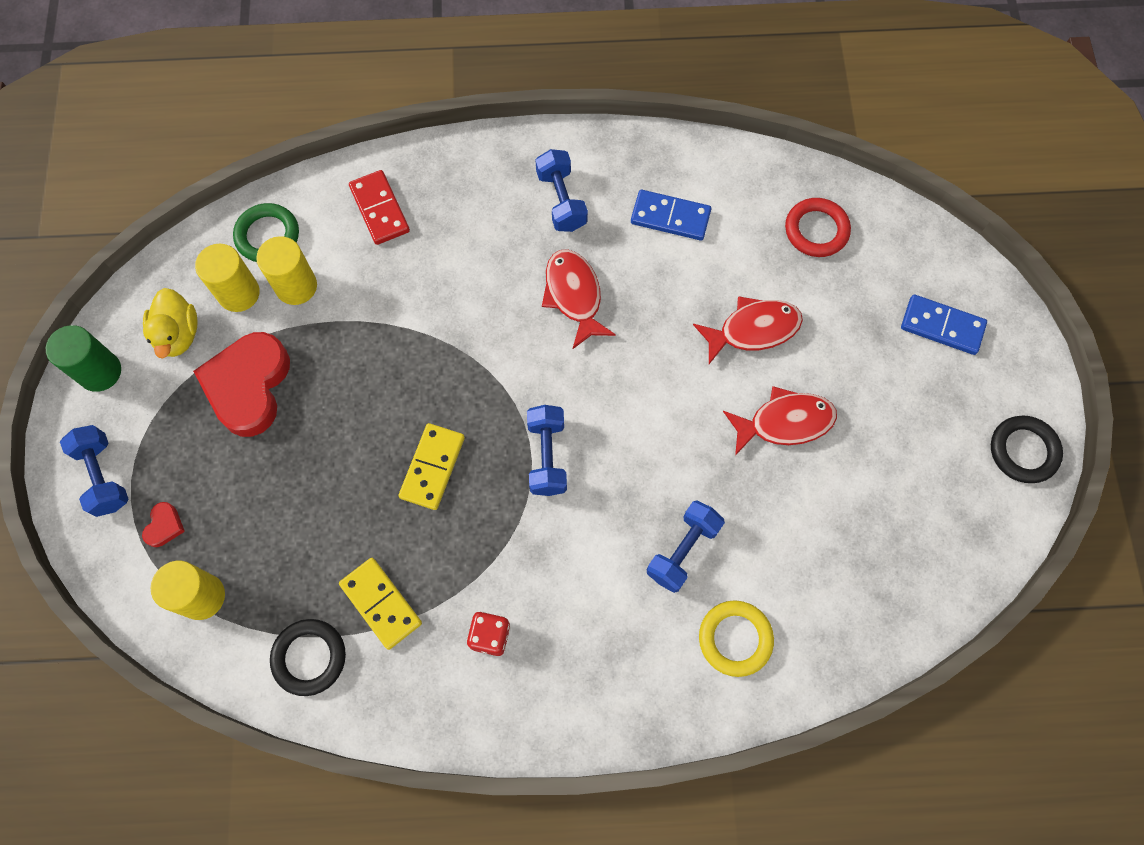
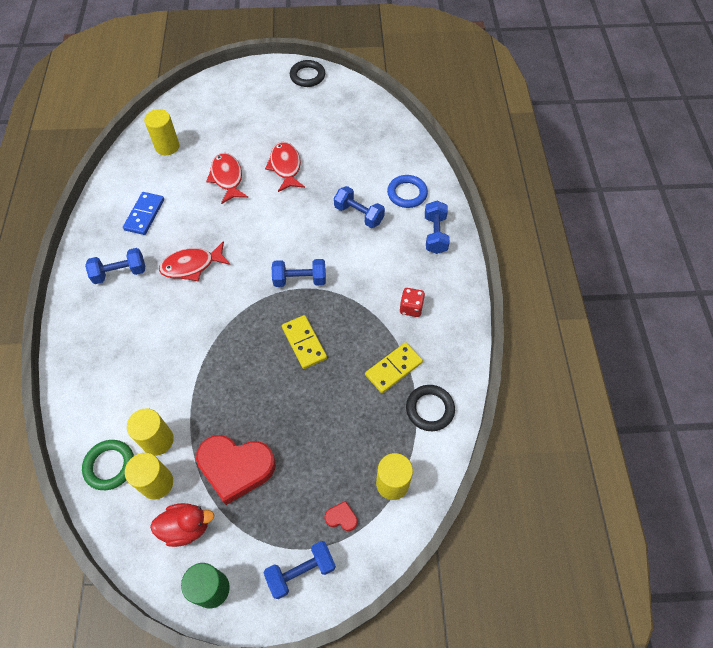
camera: 90 degrees left, 10 degrees down
(178, 334) = (186, 527): yellow duck -> red duck
(380, 209) = (103, 386): red domino -> none
(432, 467) = (304, 343): yellow domino -> yellow domino turned 45 degrees clockwise
(642, 687) = (435, 234): none -> blue dumbbell
(735, 639) = (407, 193): yellow ring -> blue ring
(816, 230) = (167, 146): red ring -> yellow cylinder
(942, 326) = (235, 99): blue domino -> none

